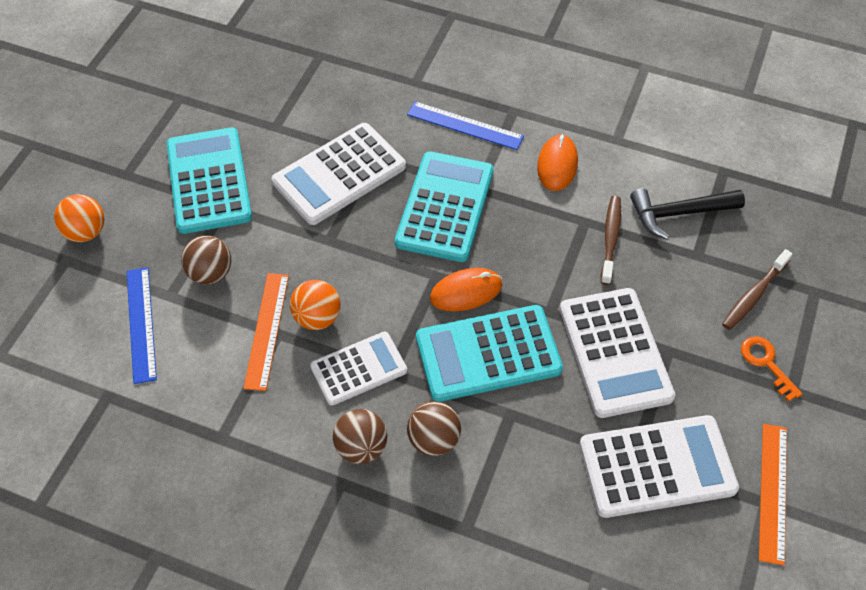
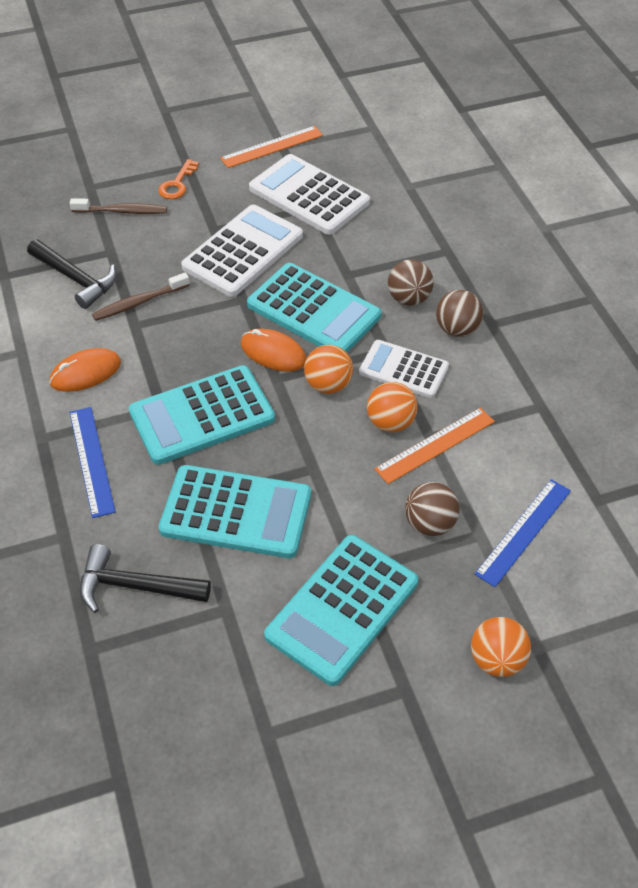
camera: 130 degrees left, 5 degrees down
(339, 95) = (135, 586): none -> black hammer
(339, 174) = (236, 512): white calculator -> turquoise calculator
(395, 304) = (328, 385): none -> orange ball

